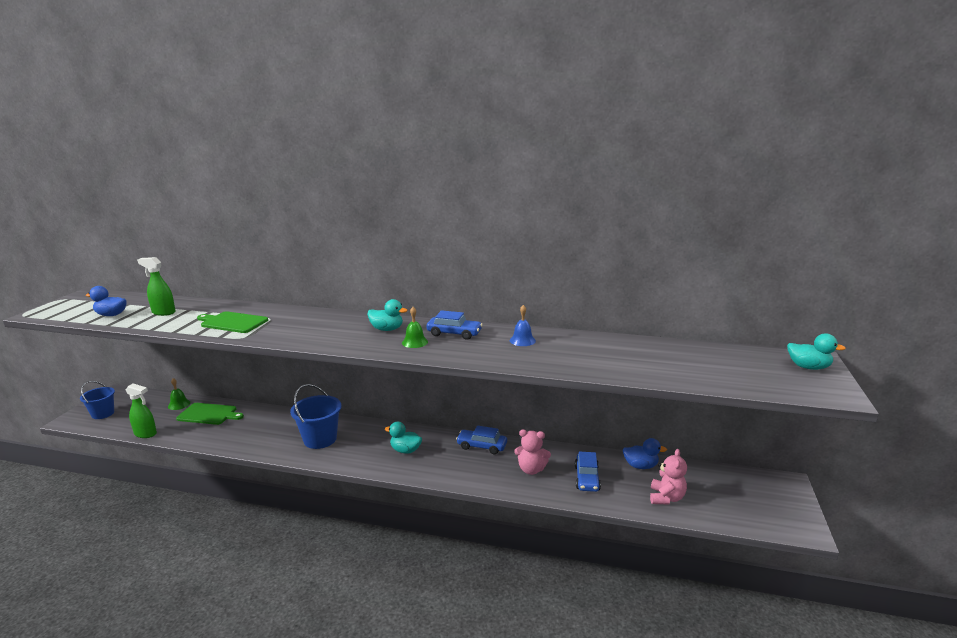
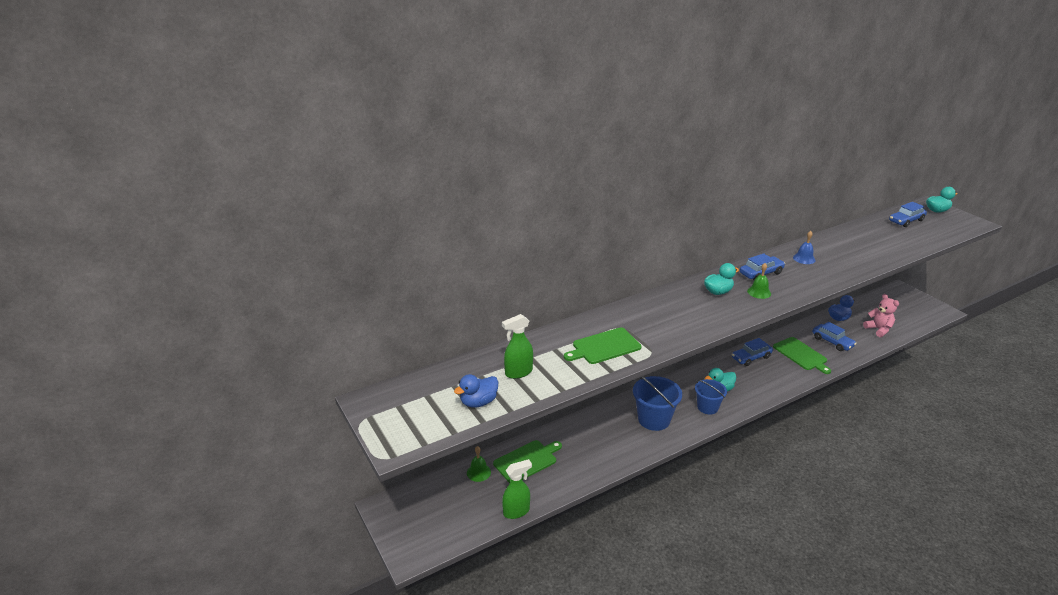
camera: 45 degrees left, 10 degrees up
(103, 414) = (427, 529): blue bucket -> blue bucket (707, 407)
(531, 469) = (801, 355): pink teddy bear -> green cutting board
(732, 359) = (906, 221): none -> blue car

